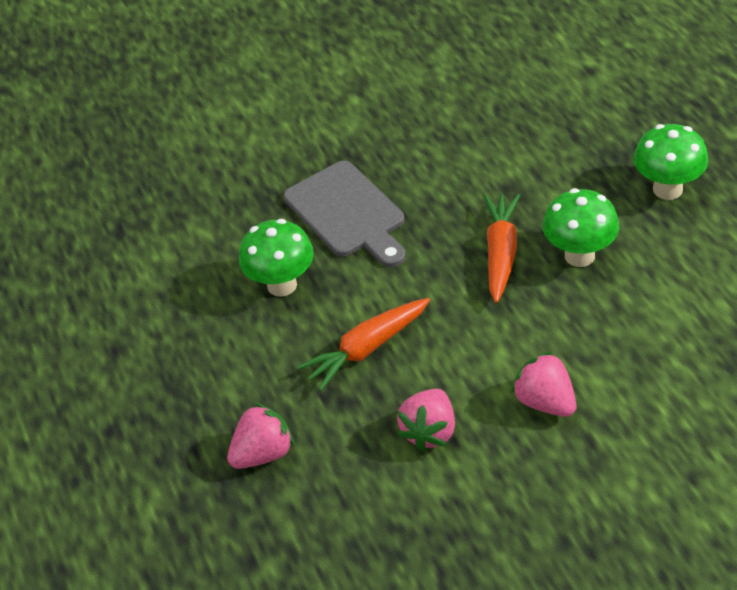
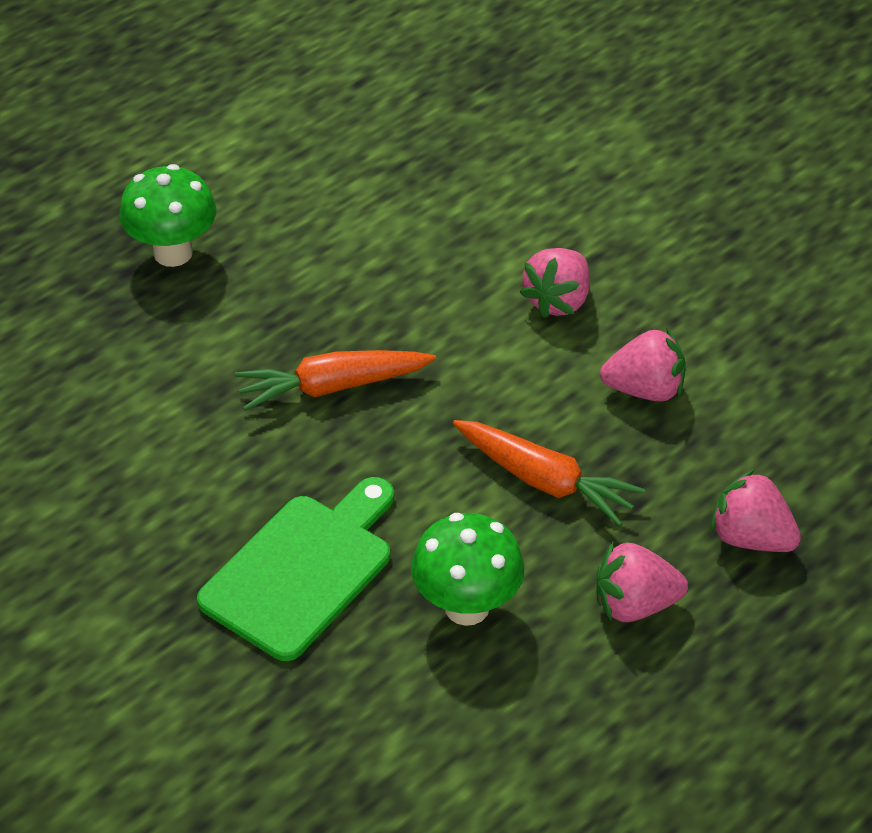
camera: 115 degrees left, 0 degrees up
(241, 370) = (635, 604): none -> pink strawberry
(347, 213) = (302, 571): grey cutting board -> green cutting board
(579, 255) = (315, 312): green mushroom -> none

